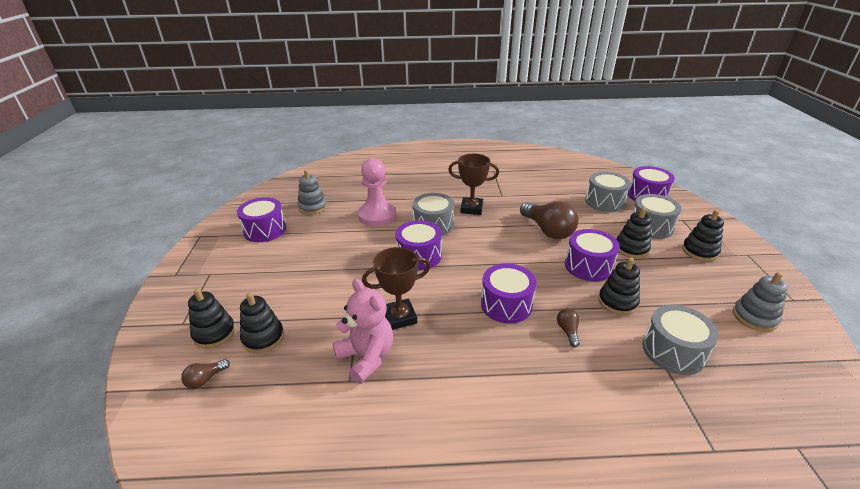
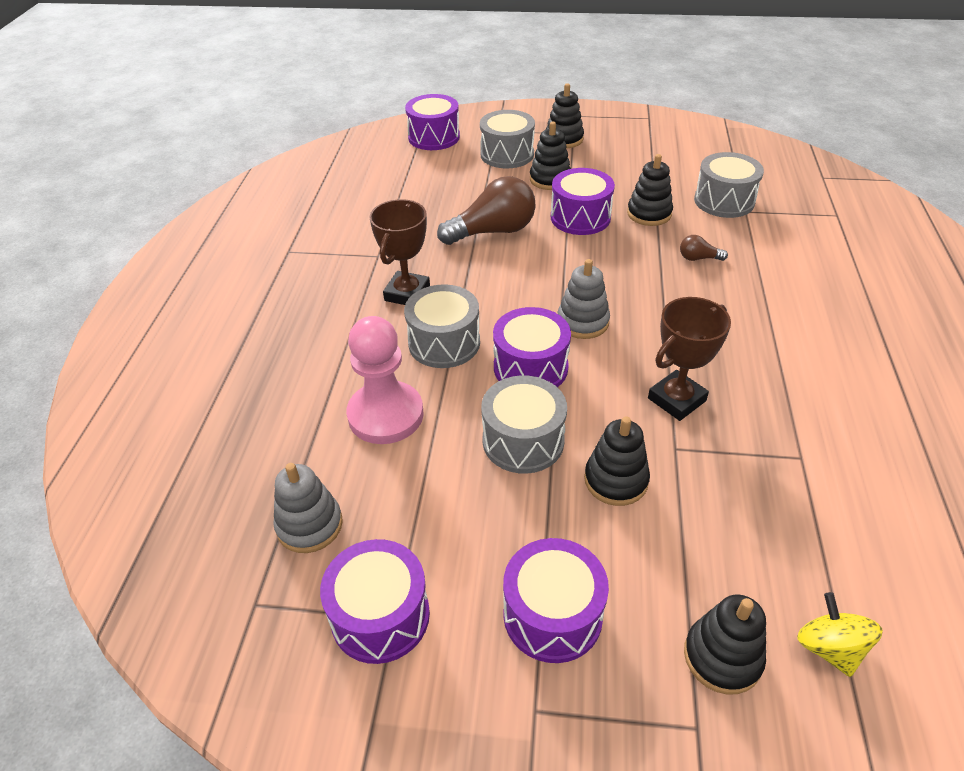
camera: 80 degrees left, 10 degrees up
(205, 379) = (829, 648): brown light bulb -> yellow spinning top
(263, 338) = (729, 573): black stacking toy -> black stacking toy (616, 480)
(366, 357) = (757, 438): pink teddy bear -> none
(399, 317) = (676, 399): brown trophy -> brown trophy turned 60 degrees clockwise
(506, 304) = (651, 296): purple drum -> purple drum (552, 615)
(604, 202) = (436, 171): grey drum -> grey drum (523, 441)
(754, 317) = (674, 144): grey stacking toy -> grey stacking toy (583, 322)

